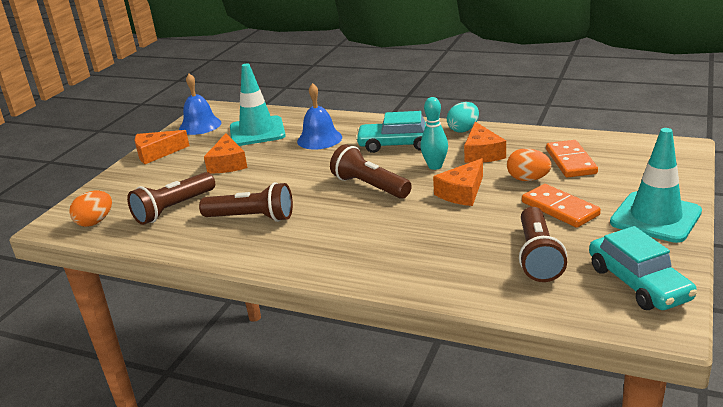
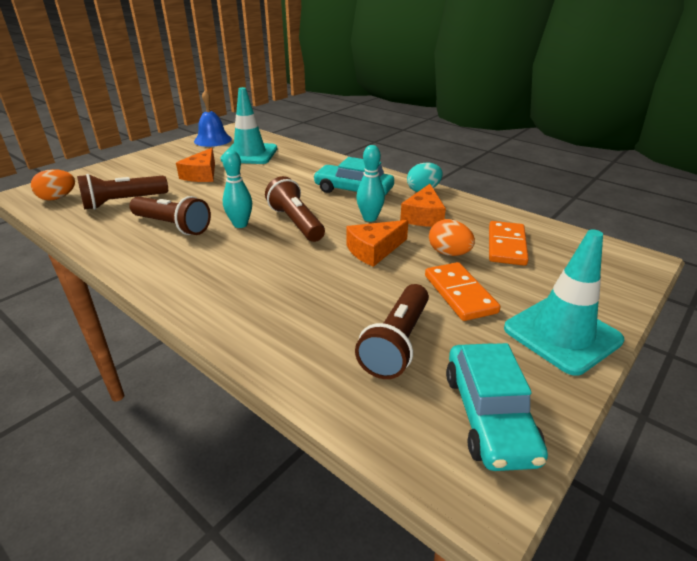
camera: 15 degrees right, 5 degrees up
(156, 153) = (159, 154): orange cheese -> none
(318, 200) = (240, 224): none -> turquoise bowling pin
(319, 139) = (292, 171): blue bell -> none

